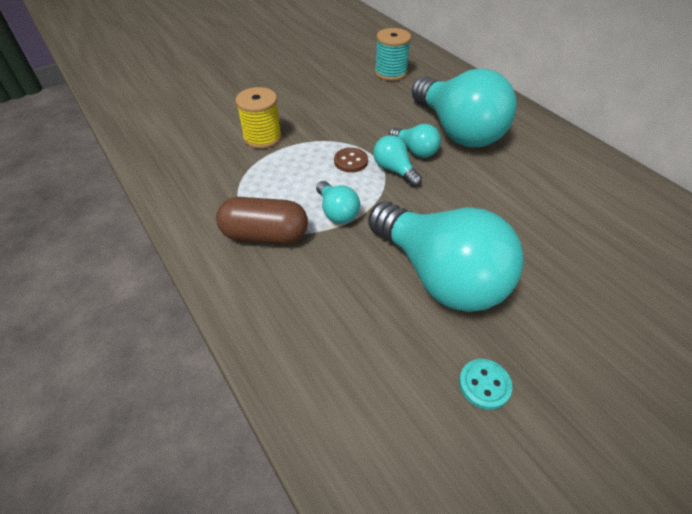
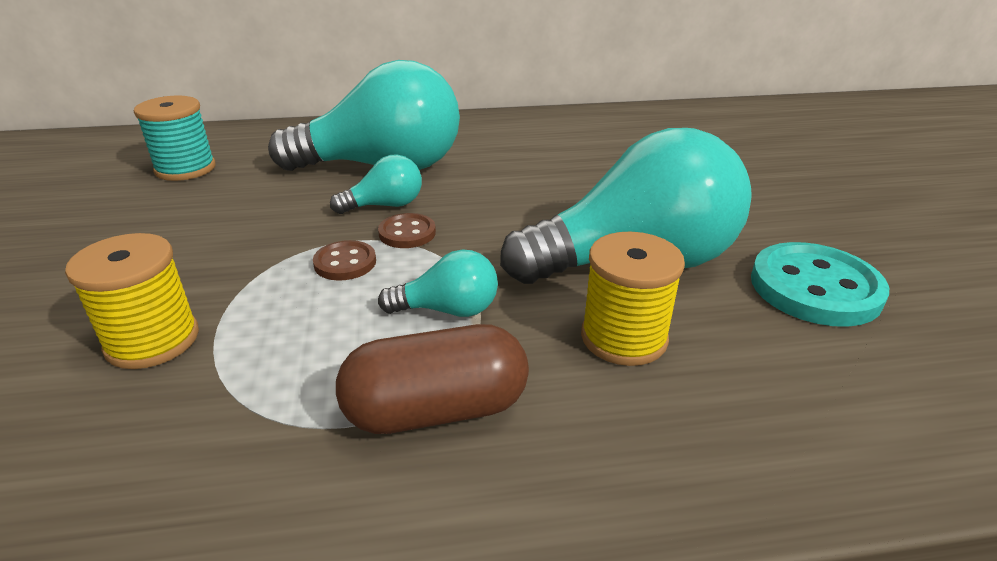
camera: 65 degrees left, 15 degrees down
(265, 235) = (436, 410): brown capsule -> brown capsule turned 45 degrees clockwise
(357, 288) = (623, 337): none -> yellow spool
(394, 170) = (407, 233): turquoise light bulb -> brown button
(484, 385) = (815, 288): turquoise button -> turquoise button, size x1.91

